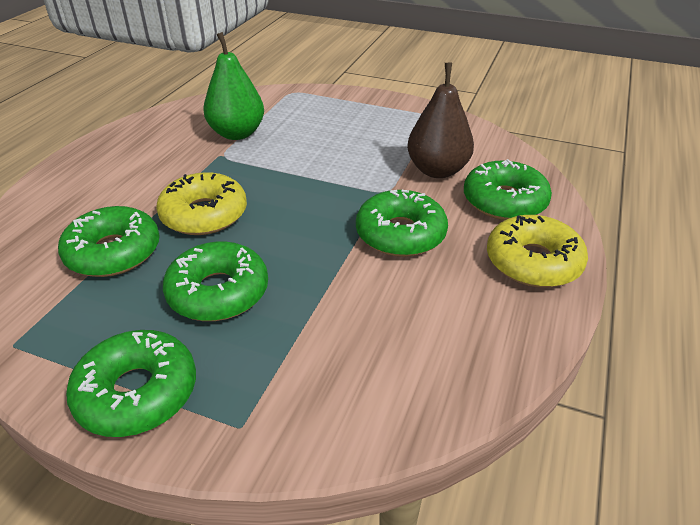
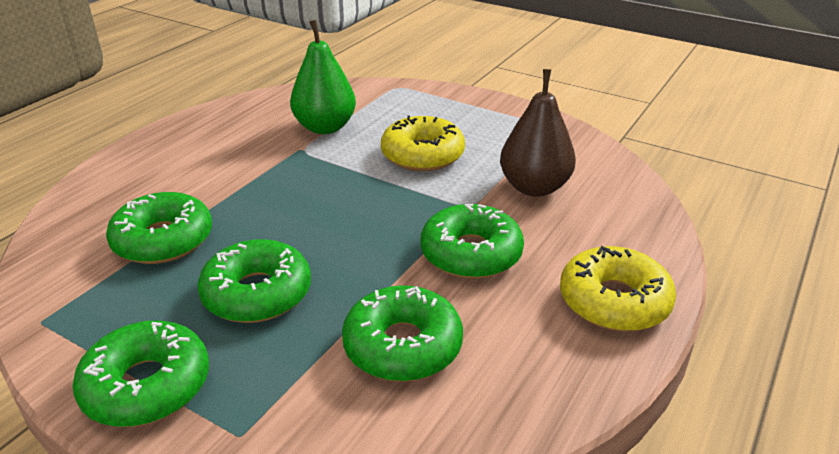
camera: 10 degrees right, 5 degrees down
(204, 214) = (266, 210): yellow donut -> yellow donut (422, 155)
(504, 201) = (601, 229): green donut -> green donut (402, 346)

